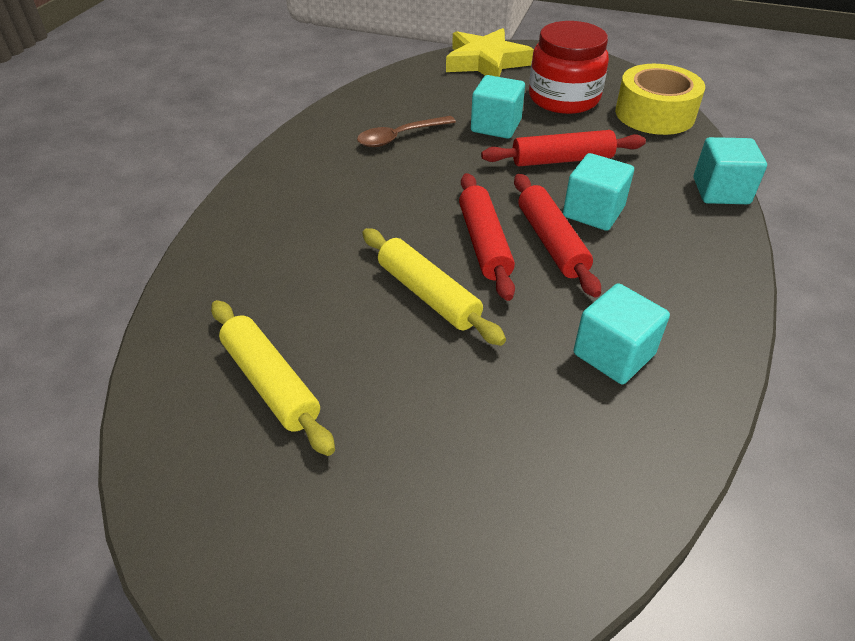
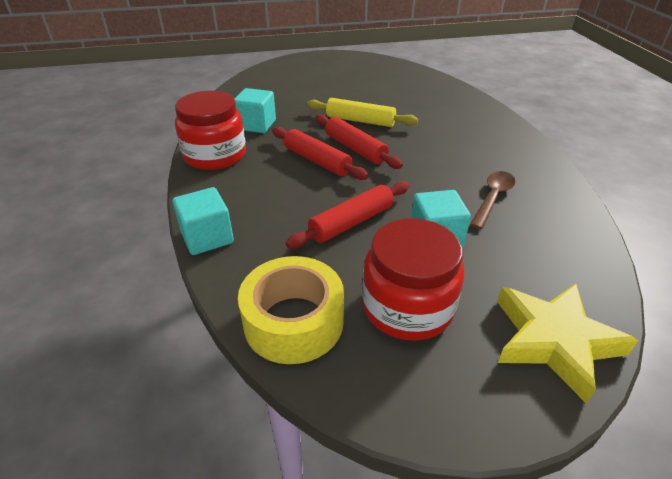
camera: 150 degrees right, 5 degrees down
(271, 383) = (388, 83): yellow rolling pin -> none
(593, 212) = (302, 187): turquoise cube -> none
(701, 306) = (215, 155): none -> red jar

